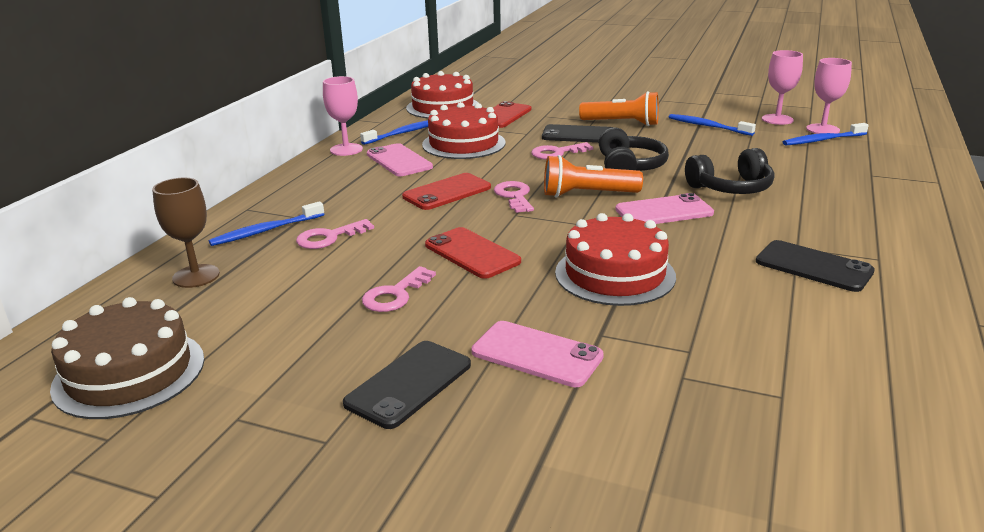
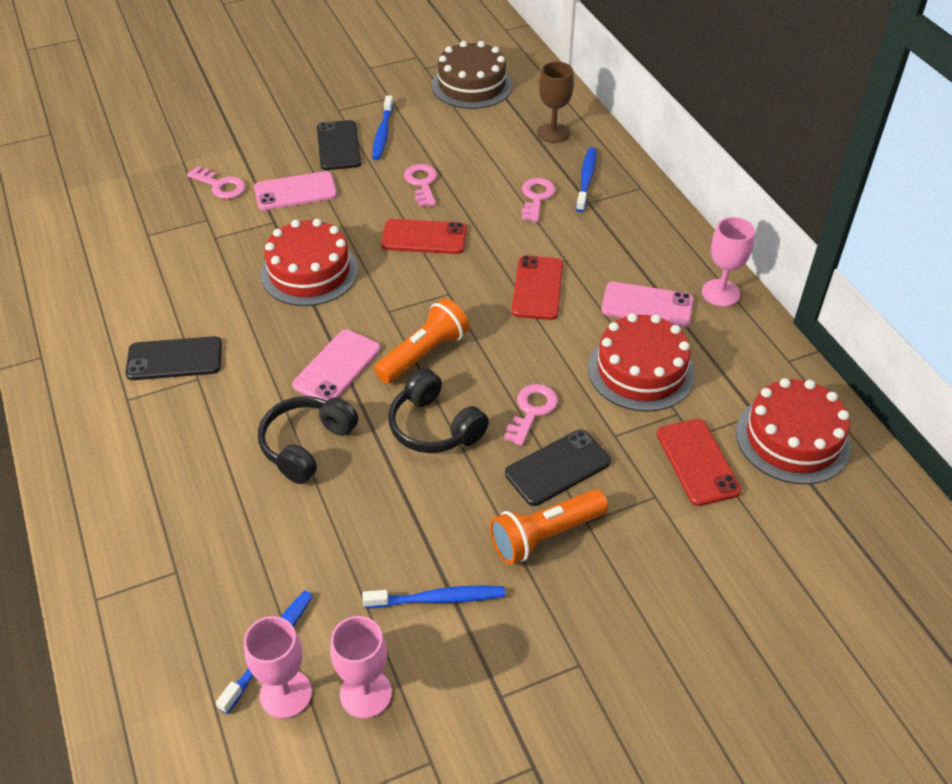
camera: 135 degrees right, 20 degrees up
(402, 133) = (727, 352): blue toothbrush -> blue toothbrush (382, 133)
(514, 196) = (479, 315): pink key -> pink key (220, 186)

